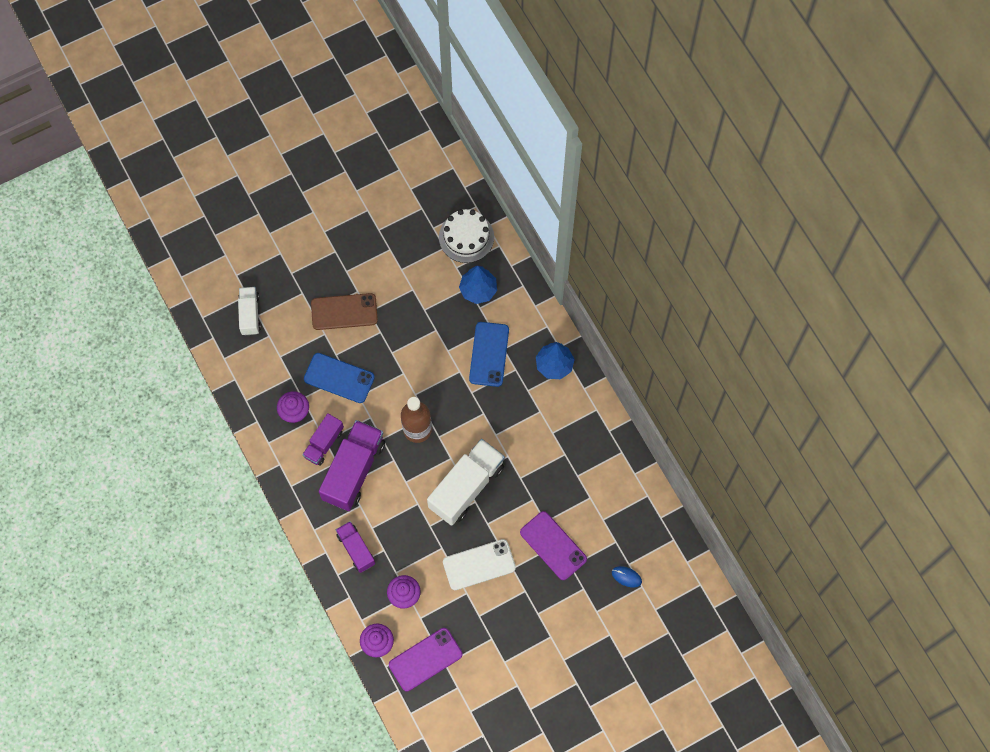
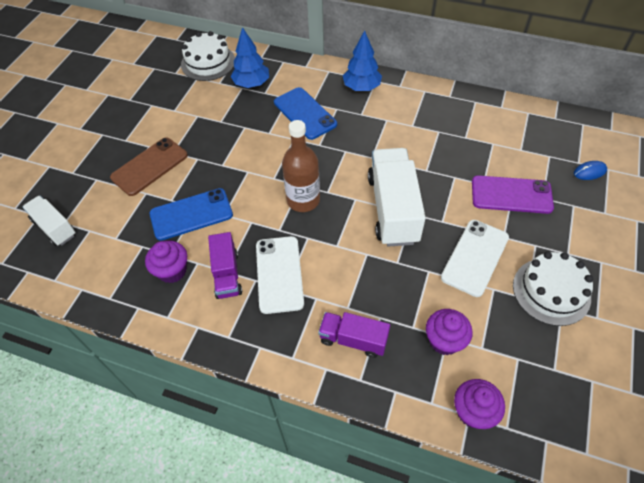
camera: 40 degrees left, 15 degrees down
(354, 471) = (279, 274): purple truck -> white phone
(425, 659) = (533, 383): purple phone -> none
(498, 624) = (551, 291): none -> white cake

